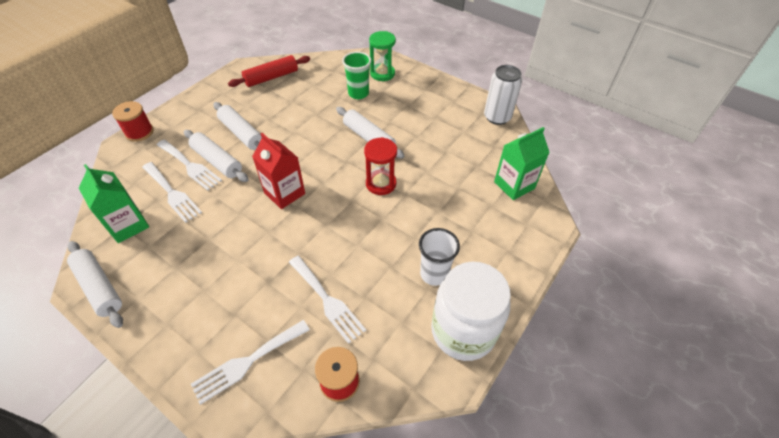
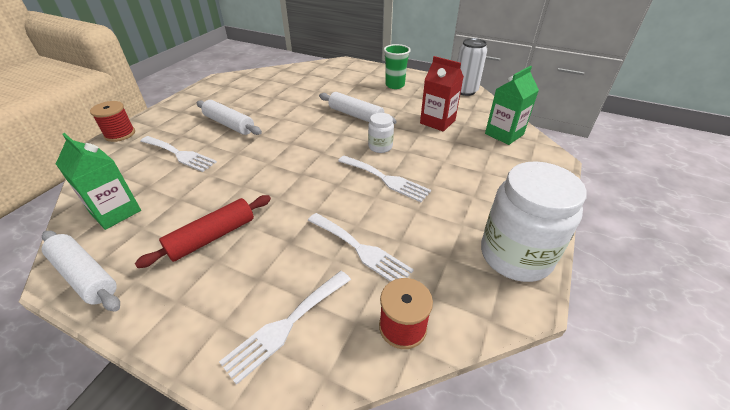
camera: 10 degrees left, 10 degrees down
(172, 193) = (163, 178): white fork -> white fork (386, 179)
(217, 161) = (208, 148): white rolling pin -> none
(271, 77) = (249, 83): red rolling pin -> red rolling pin (212, 237)
(284, 193) = (286, 164): red carton -> red carton (437, 122)
(358, 93) = (334, 87): green cup -> green cup (395, 85)
(381, 184) = (380, 147): red hourglass -> white jar
(382, 74) = (351, 72): green hourglass -> none
(434, 274) = (463, 210): white cup -> none

